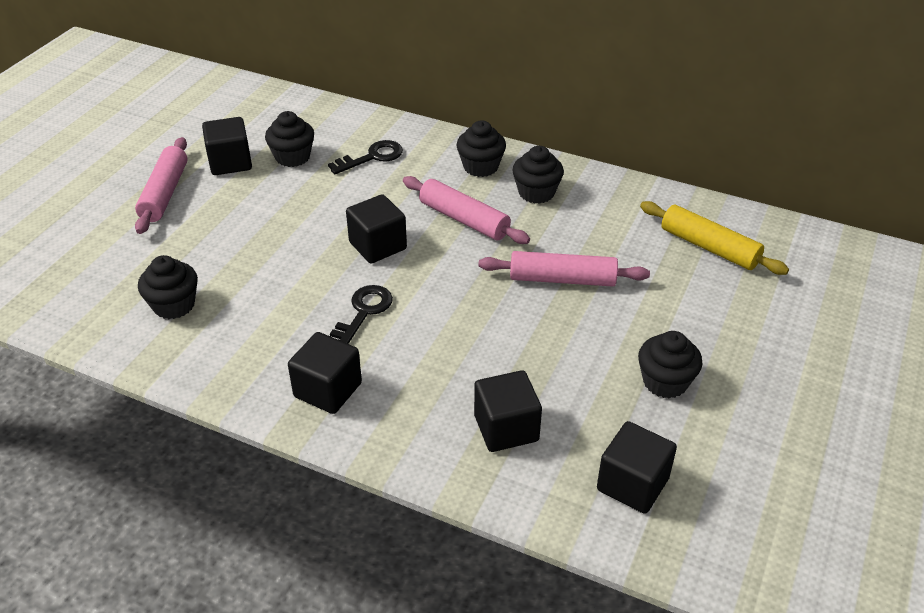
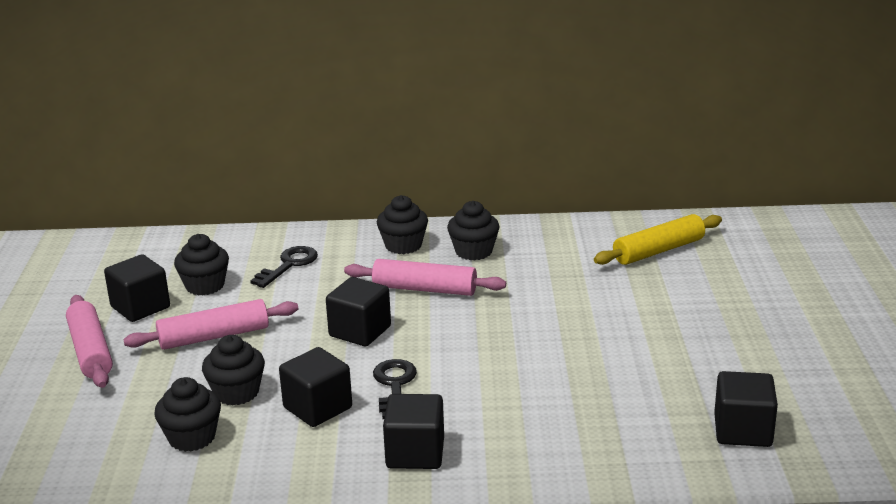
camera: 25 degrees left, 15 degrees down
(506, 428) = (604, 428): black cube -> black cube (317, 408)
(562, 279) = (555, 308): pink rolling pin -> pink rolling pin (214, 336)
(665, 382) = (706, 353): black cupcake -> black cupcake (236, 392)
(709, 247) = (658, 250): yellow rolling pin -> yellow rolling pin turned 45 degrees counterclockwise

